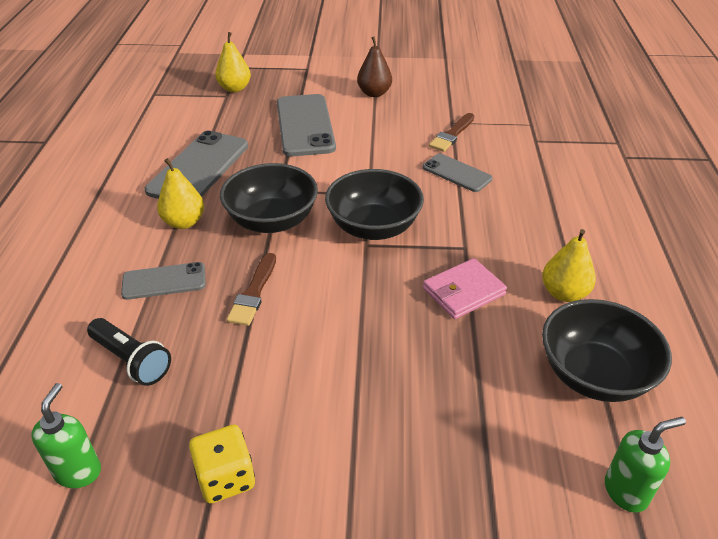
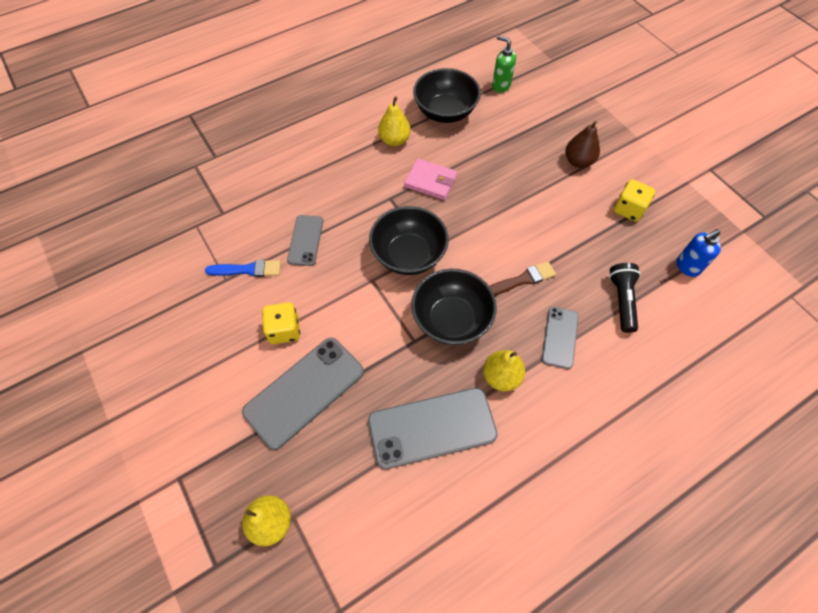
camera: 125 degrees left, 20 degrees up
(78, 471) = (687, 267): green soap dispenser -> blue soap dispenser
(164, 281) = (560, 337): grey phone -> grey phone turned 60 degrees clockwise
(369, 133) = (284, 330): none -> yellow dice
(374, 93) = (203, 371): brown pear -> brown pear (578, 161)
(452, 135) = (248, 269): brown brush -> blue brush

